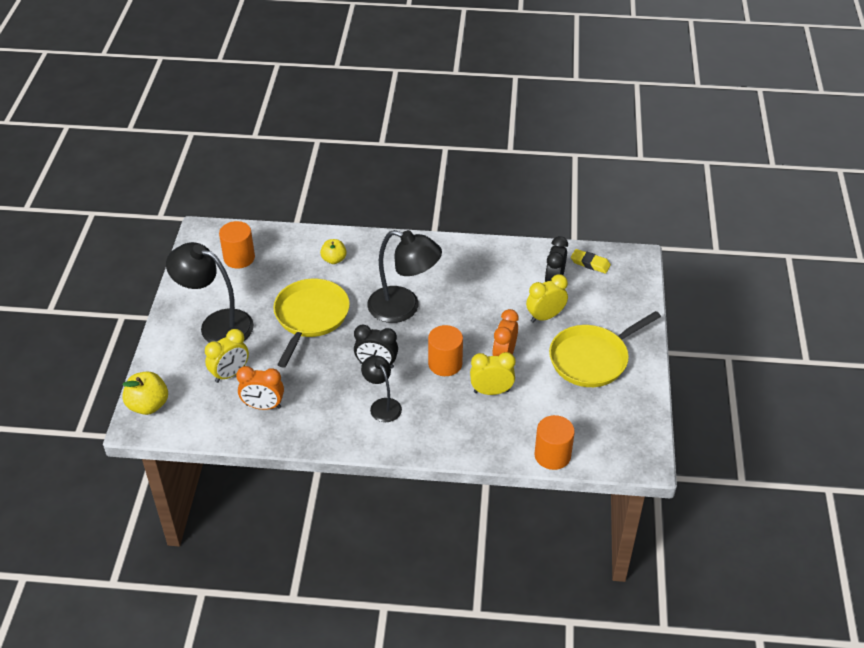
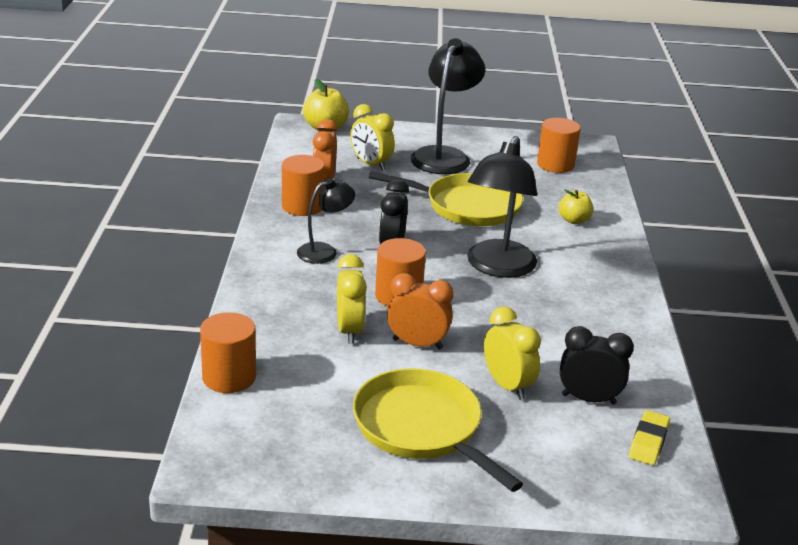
camera: 85 degrees right, 15 degrees down
(307, 420) = (302, 206): none -> orange cylinder

